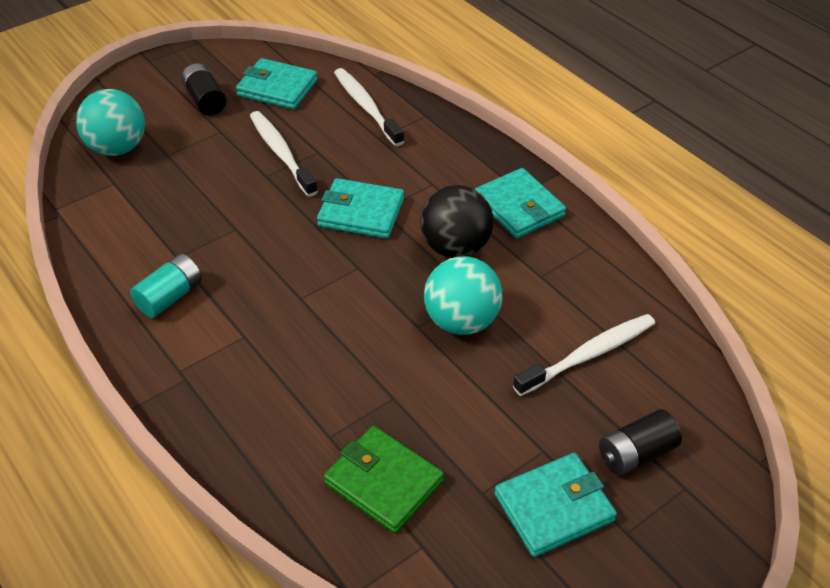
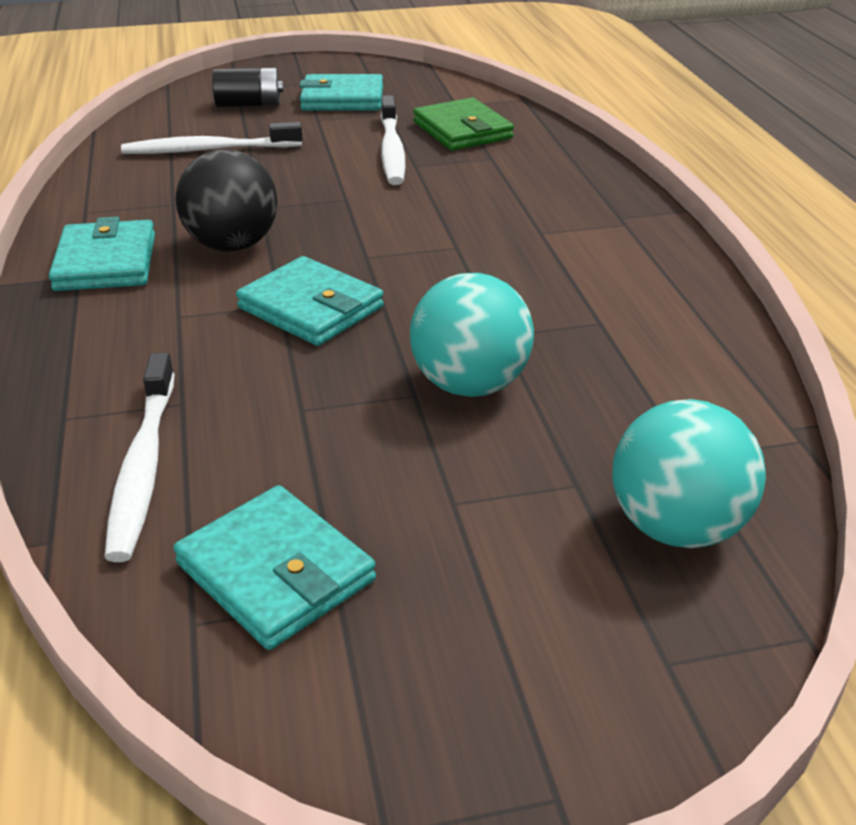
camera: 155 degrees left, 10 degrees down
(170, 297) = (621, 283): turquoise battery -> none
(205, 101) = (453, 590): black battery -> none
(281, 153) = (365, 423): white toothbrush -> white toothbrush (392, 150)
(461, 321) = (297, 192): turquoise ball -> turquoise ball (470, 385)

